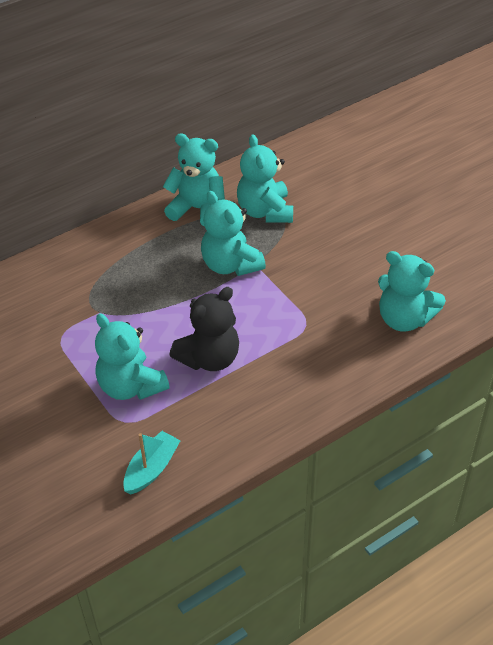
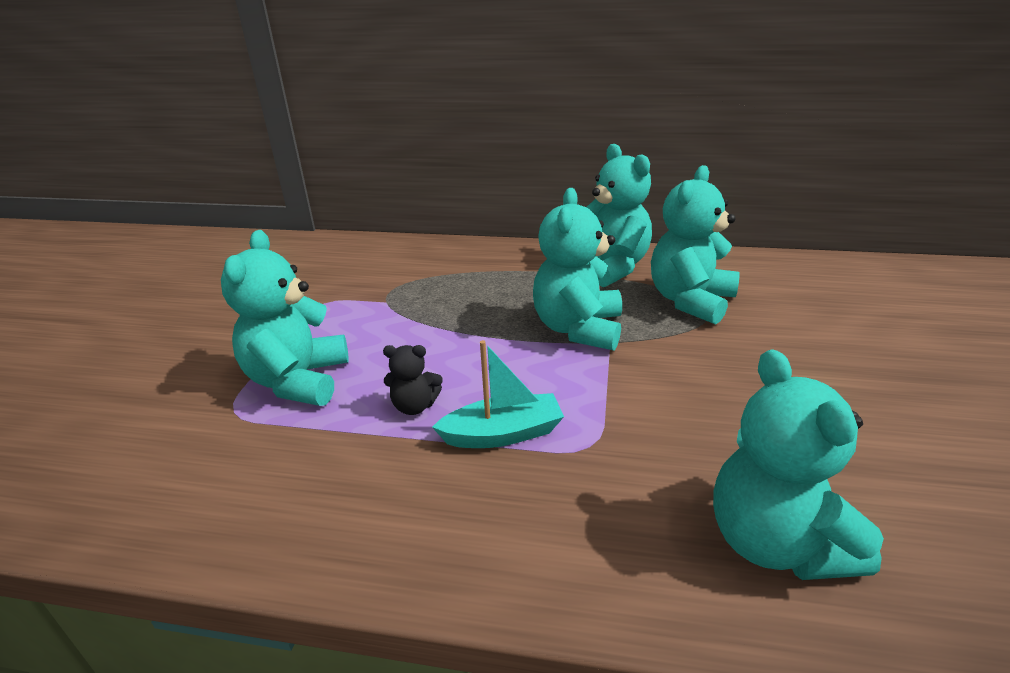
camera: 45 degrees right, 15 degrees down
(151, 469) = (160, 484): turquoise boat -> turquoise boat (503, 434)
(209, 358) = (414, 406): black teddy bear -> black teddy bear, size x0.49

